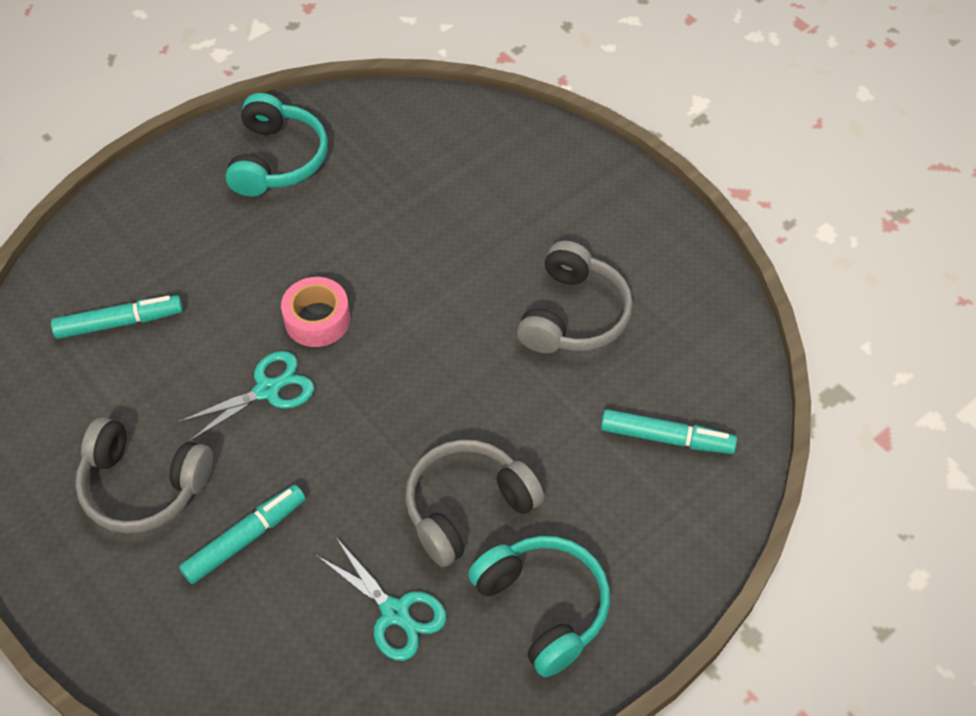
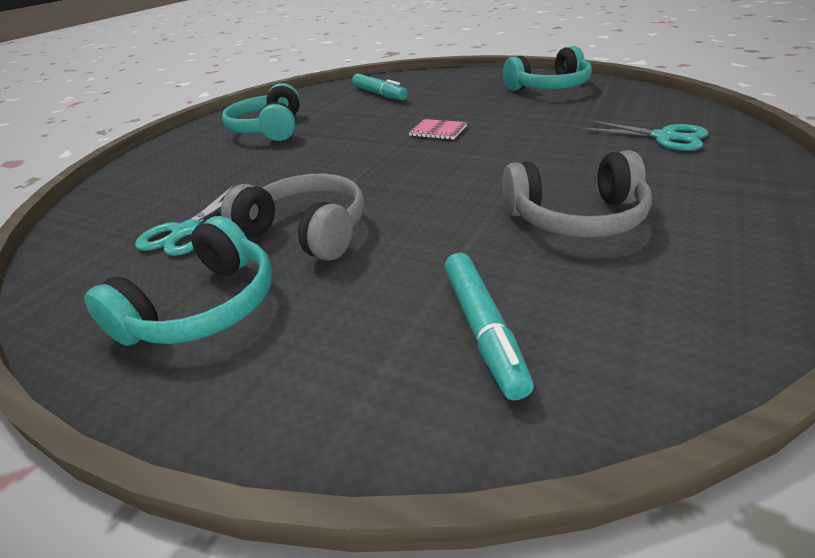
camera: 70 degrees right, 20 degrees down
(143, 486) = (269, 129): grey headphones -> turquoise headphones
(245, 538) = (241, 163): turquoise marker -> none
(267, 390) = (365, 135): turquoise scissors -> turquoise scissors (663, 137)
(317, 319) = (438, 131): pink tape -> pink notebook

